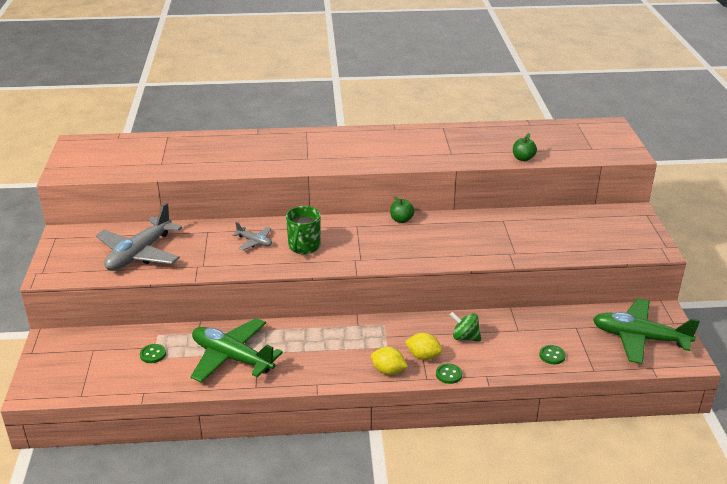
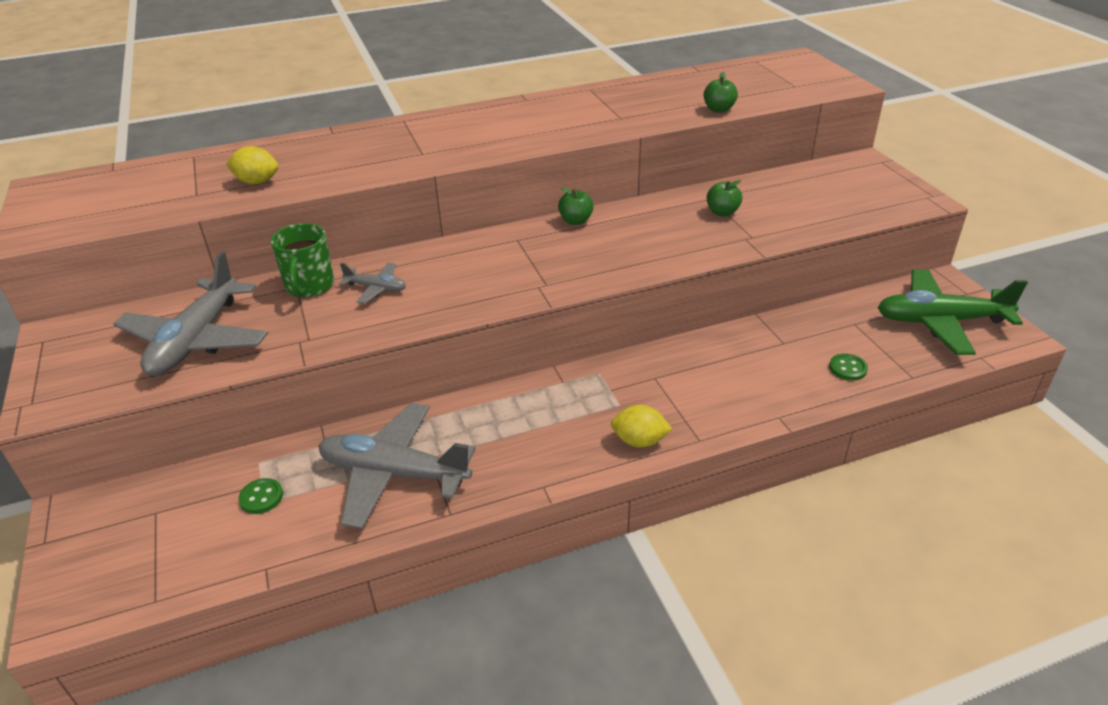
camera: 15 degrees left, 5 degrees up
(232, 358) = (394, 474): green plane -> grey plane
(304, 247) = (454, 282): green mug -> green mug (309, 286)
(423, 356) = (677, 407): yellow lemon -> yellow lemon (257, 182)
(449, 374) = (727, 427): green button -> none
(465, 337) = (720, 368): green spinning top -> none
(505, 232) = (722, 212): none -> green apple

